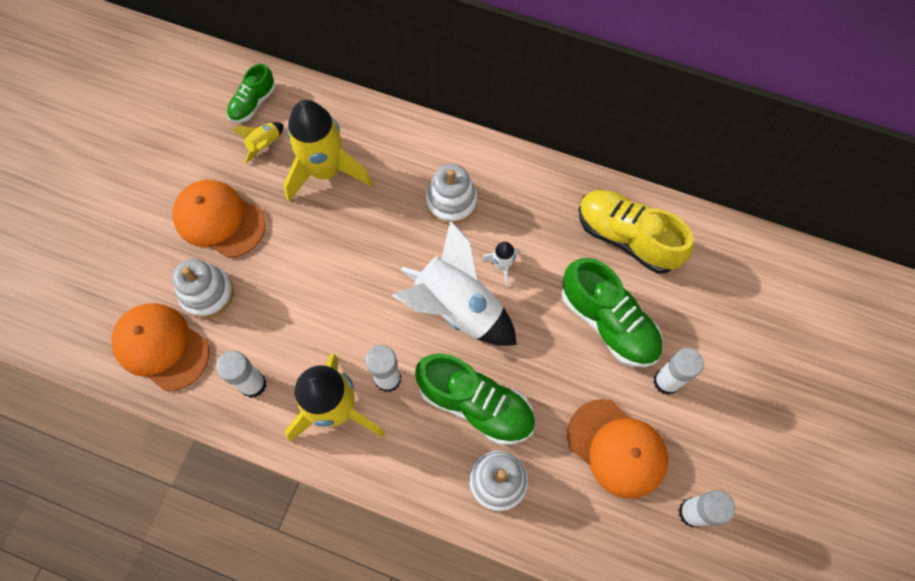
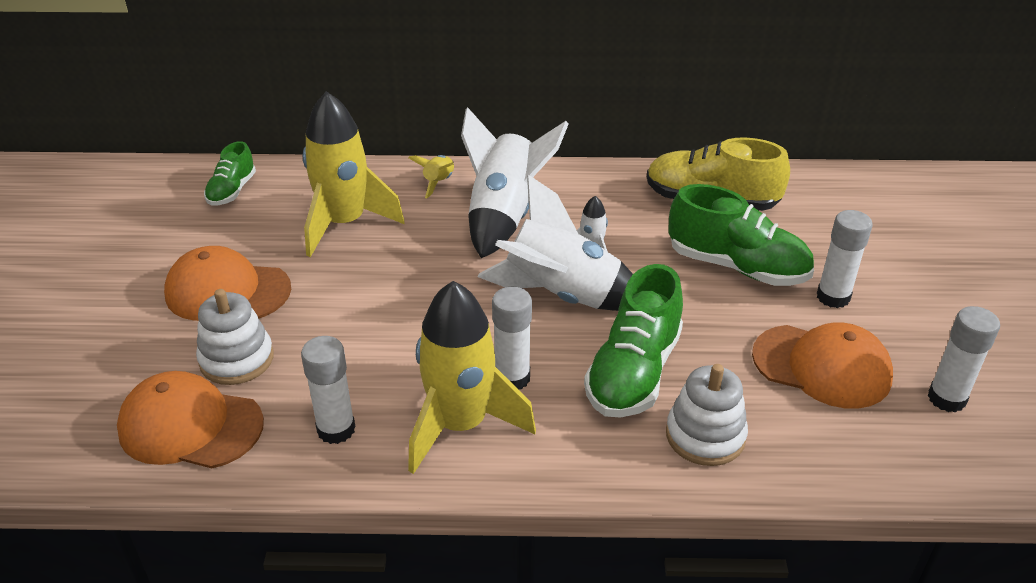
camera: 20 degrees left, 30 degrees down
(264, 145) = (260, 219): yellow rocket -> yellow rocket (438, 183)
(451, 202) = (504, 216): white stacking toy -> white rocket
(475, 404) = (633, 372): green shoe -> green shoe turned 105 degrees clockwise

